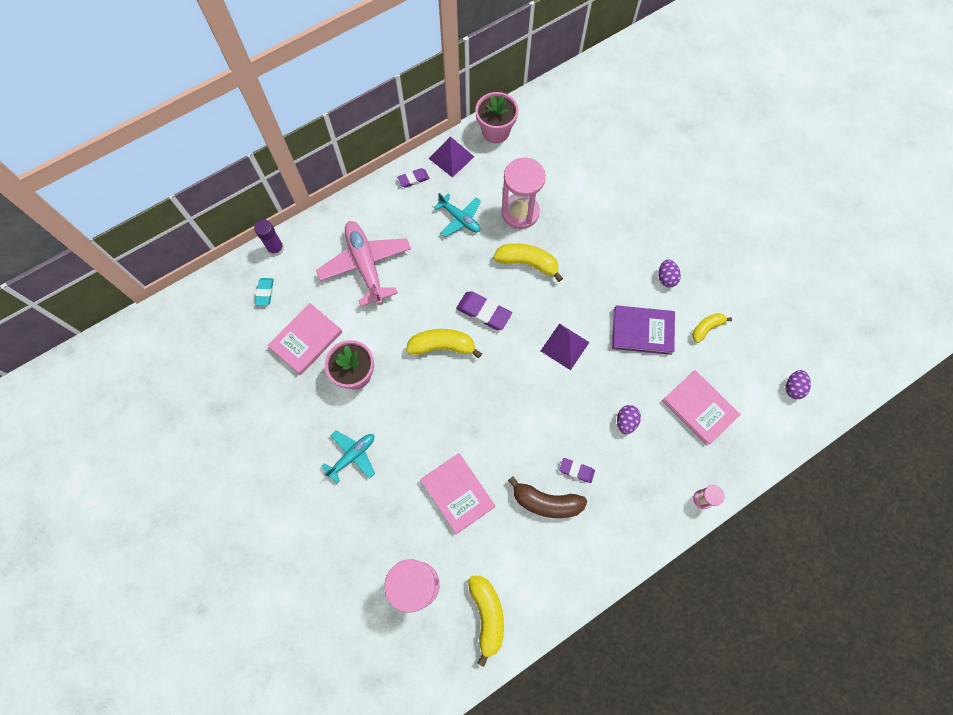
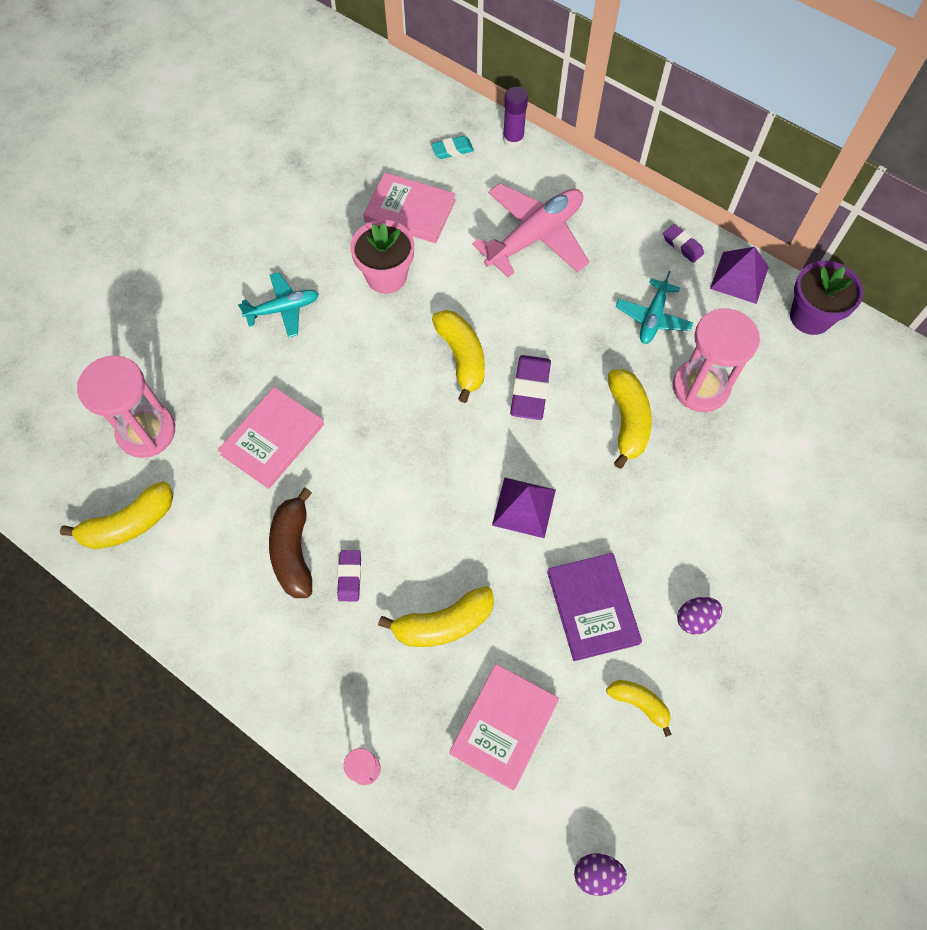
camera: 70 degrees right, 5 degrees down
(352, 456) = (283, 309): turquoise plane -> turquoise plane turned 45 degrees counterclockwise
(495, 131) = (810, 317): pink flower pot -> purple flower pot
(626, 422) = (443, 623): purple egg -> yellow banana

